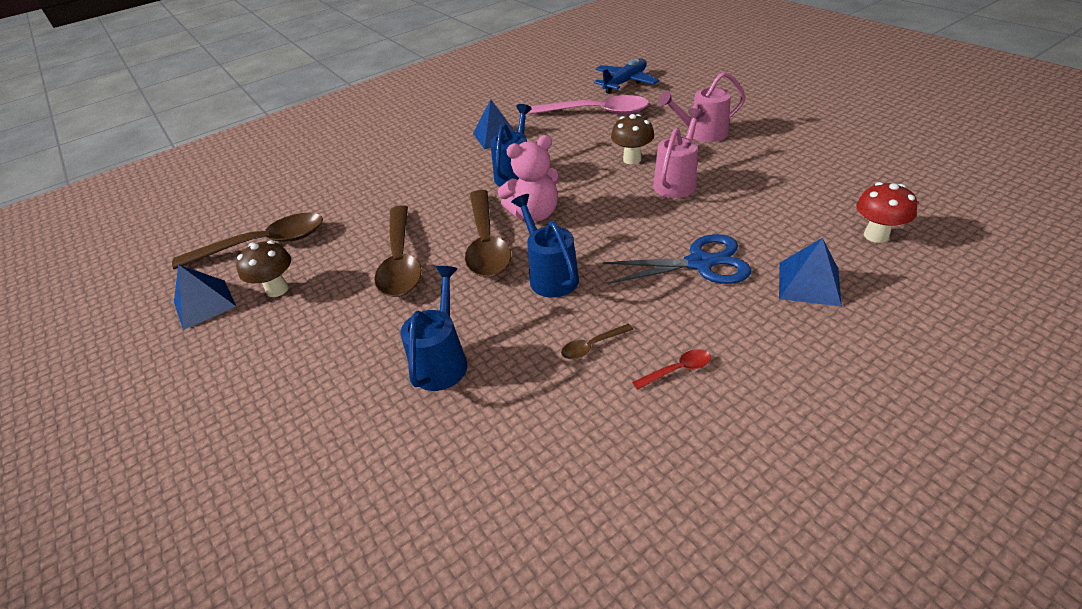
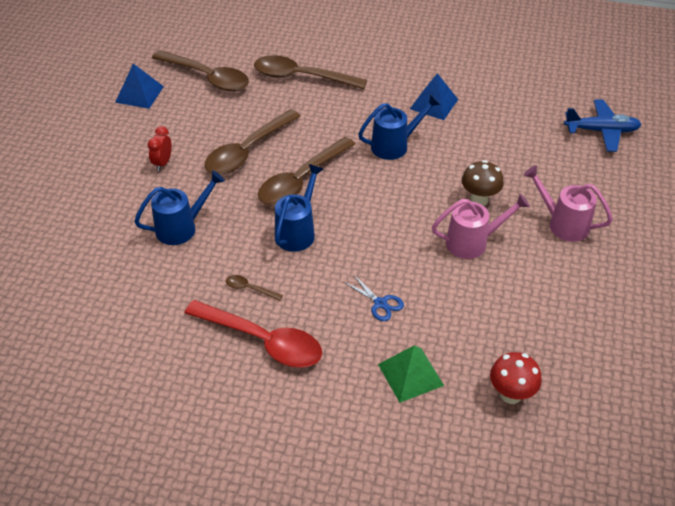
camera: 45 degrees right, 5 degrees up
(277, 289) = (176, 115): brown mushroom -> none
(329, 332) = (163, 163): none -> red clock
(360, 187) = (302, 77): none -> brown spoon
(534, 214) = (356, 185): pink teddy bear -> none
(596, 112) = (529, 141): pink spoon -> none
(677, 370) = (262, 341): red spoon -> red spoon, size x2.39
(700, 263) = (380, 303): blue scissors -> blue scissors, size x0.54
(809, 283) = (410, 374): blue pyramid -> green pyramid

